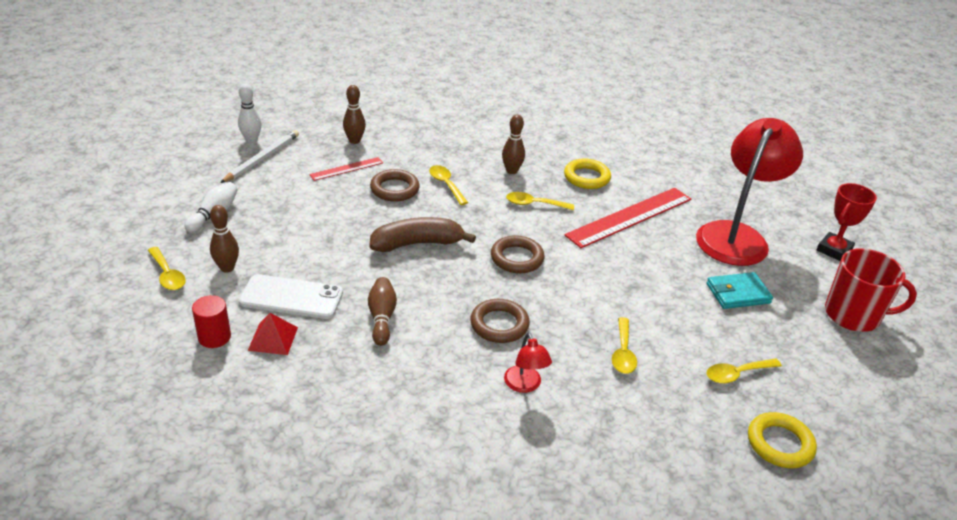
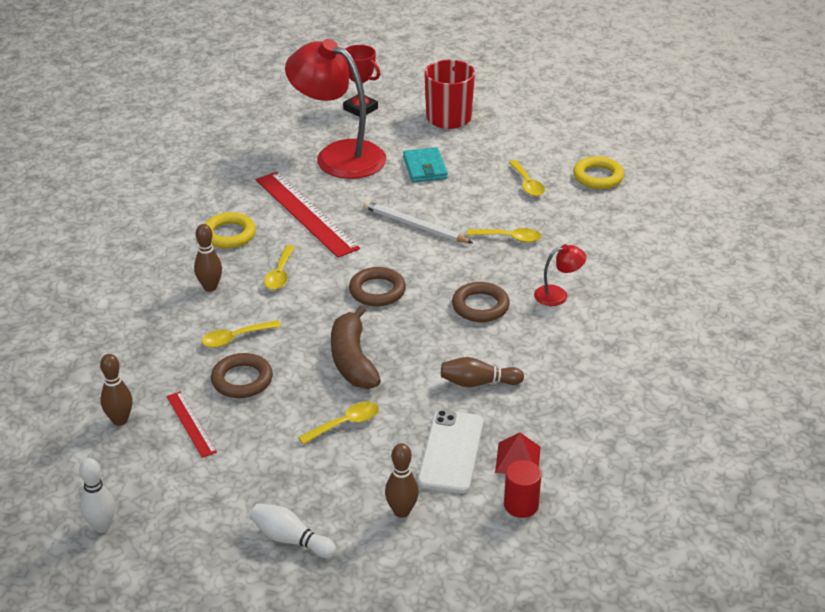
camera: 85 degrees left, 0 degrees up
(167, 275) = (417, 563): yellow spoon -> yellow spoon (345, 423)
(262, 158) = (154, 509): white pencil -> white pencil (415, 225)

